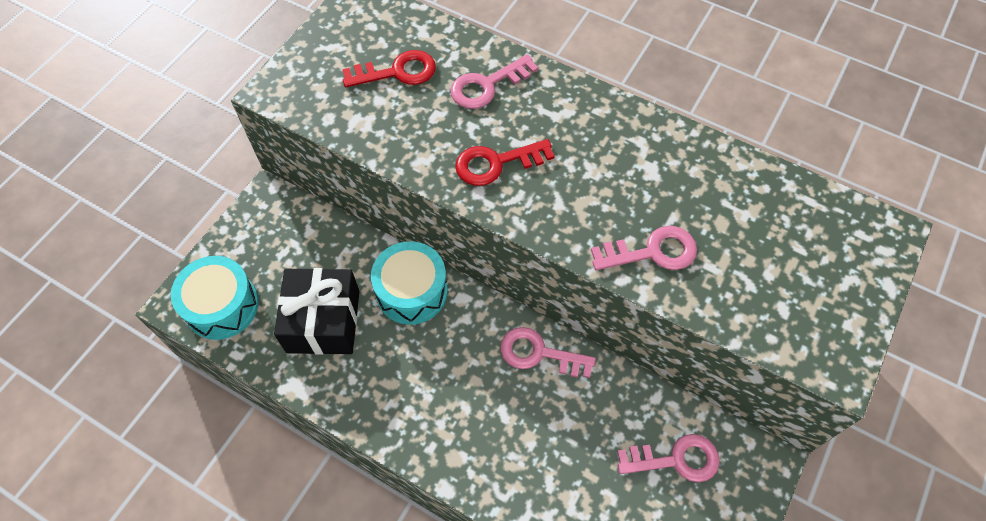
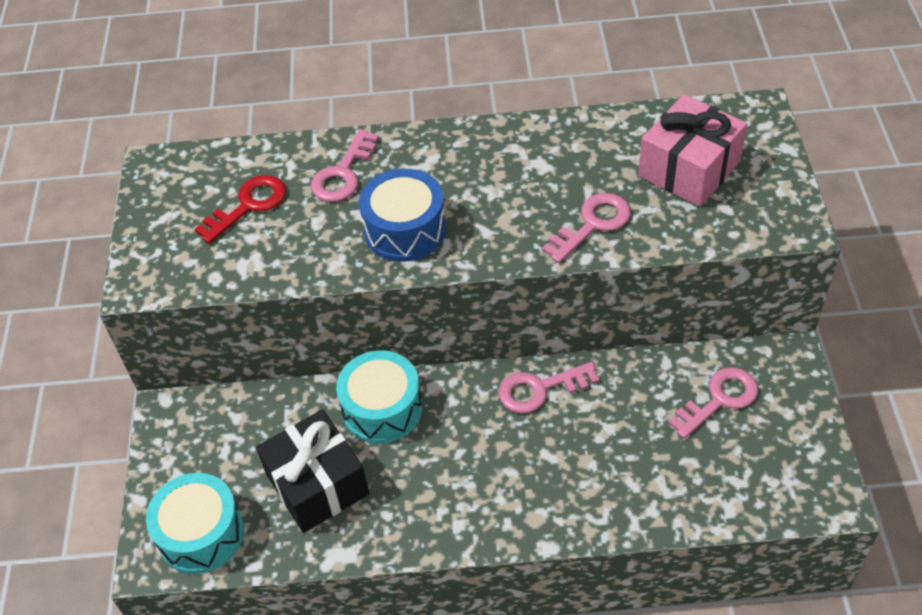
camera: 30 degrees left, 10 degrees down
(496, 163) = (405, 230): red key -> blue drum
(779, 251) = (689, 169): none -> pink gift

